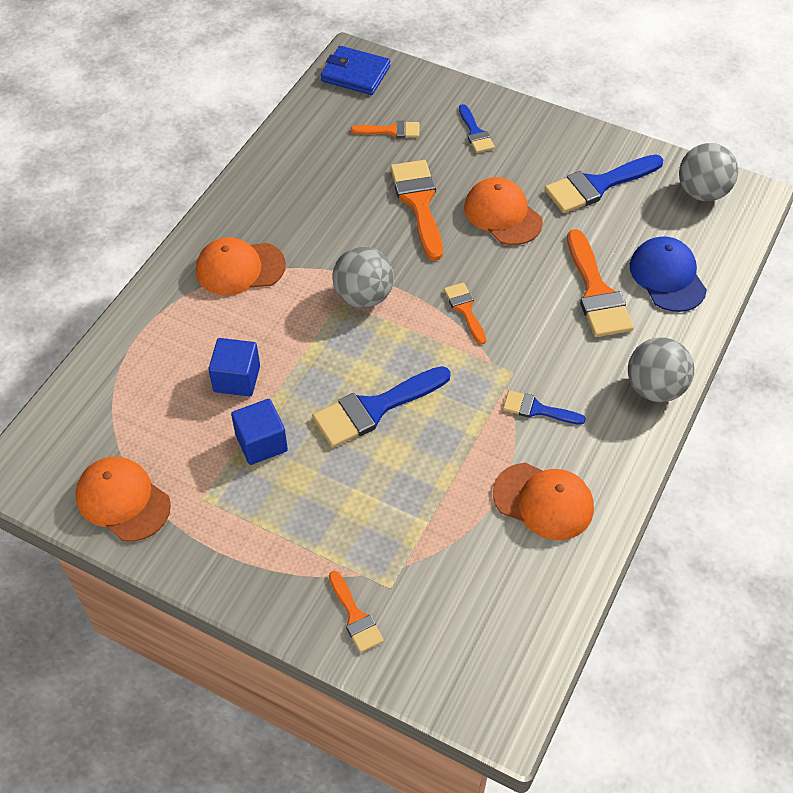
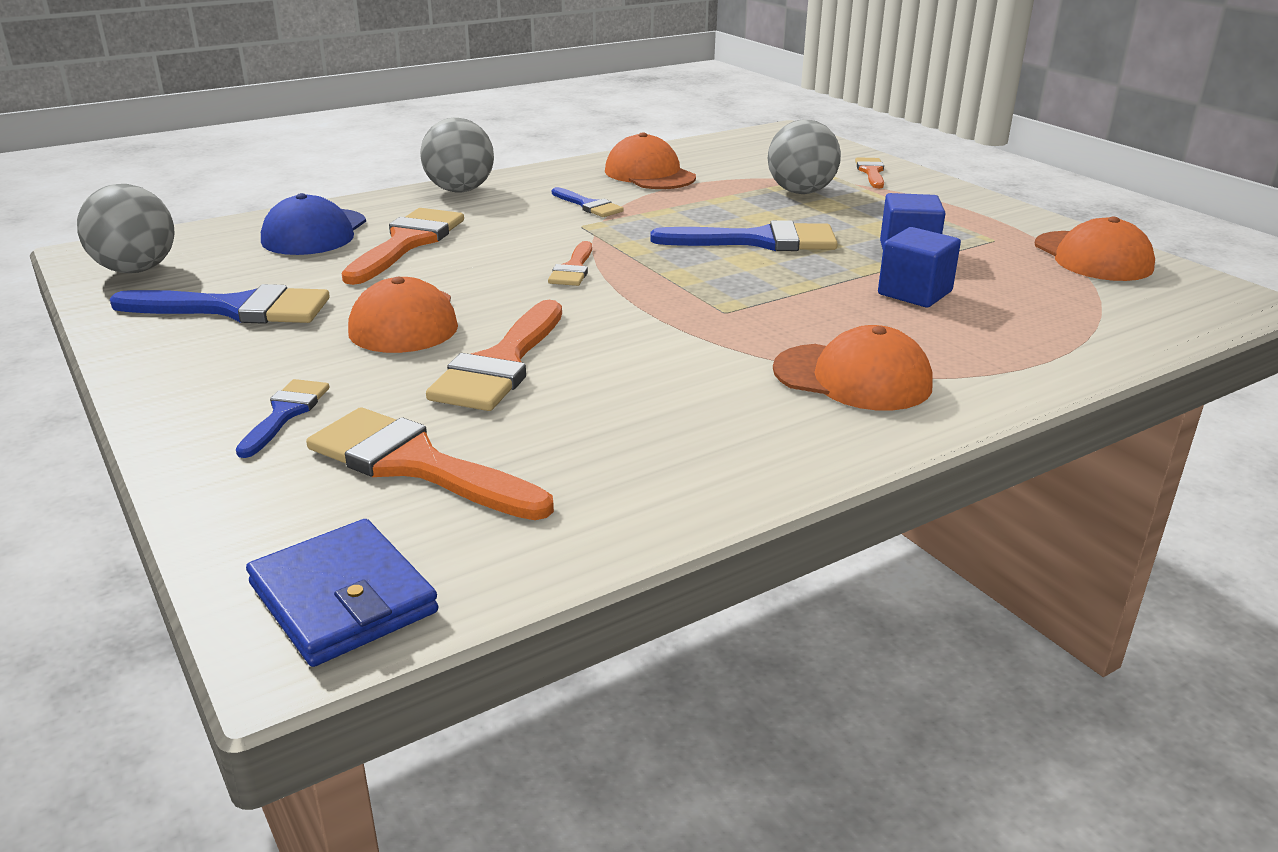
camera: 150 degrees left, 25 degrees down
(363, 296) = (689, 308): grey ball -> grey ball (800, 192)
(391, 131) = (416, 465): orange brush -> orange brush, size x1.80

